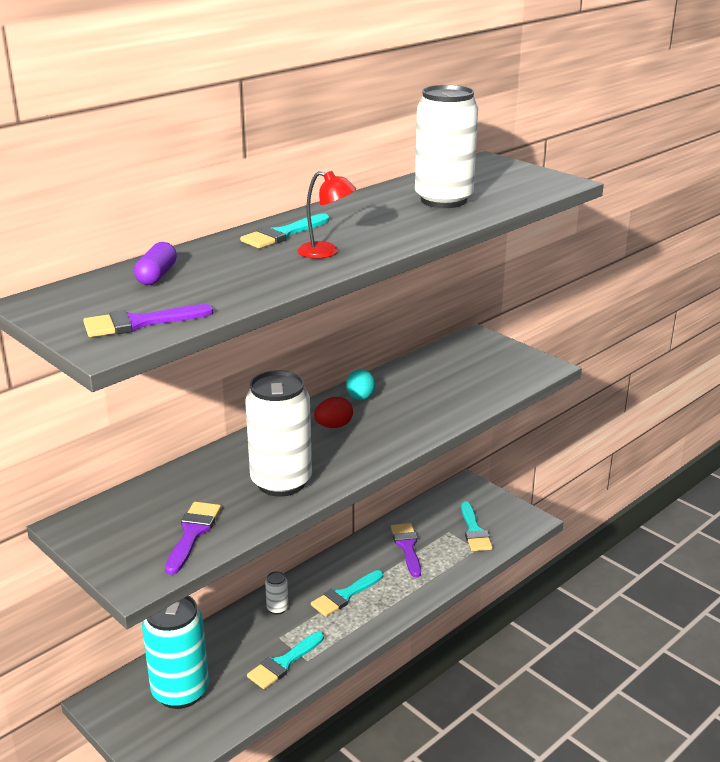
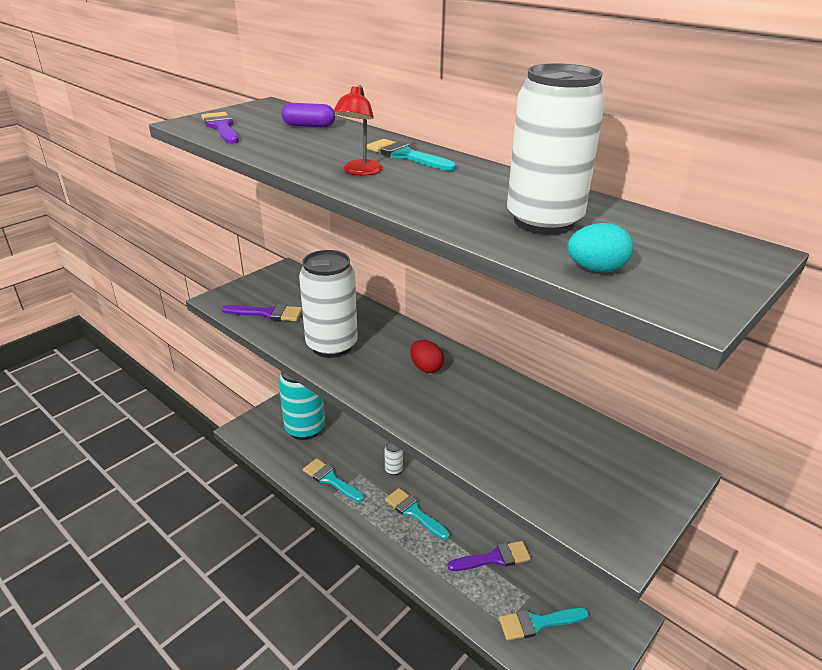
camera: 85 degrees right, 5 degrees up
(360, 398) = (483, 382): turquoise egg -> turquoise egg (596, 269)

